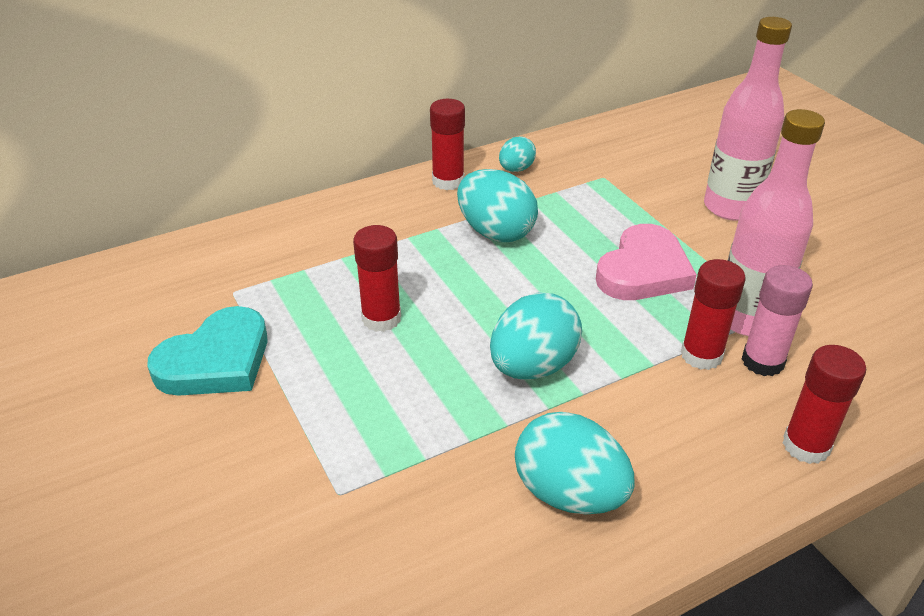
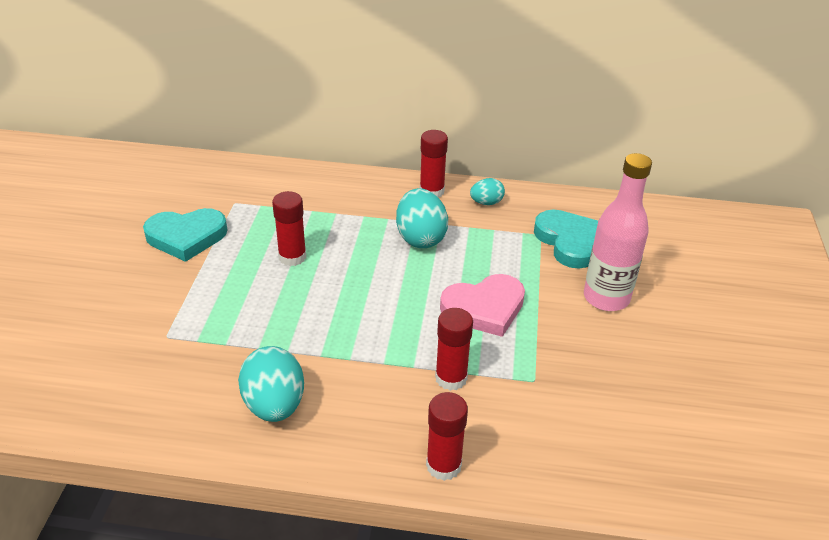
camera: 35 degrees right, 0 degrees up
(533, 366) = (341, 328): turquoise egg -> none
(636, 172) = (569, 242): none -> turquoise heart
(747, 319) = (513, 374): pink bottle -> none
(762, 361) = (486, 404): pink glue stick -> none

